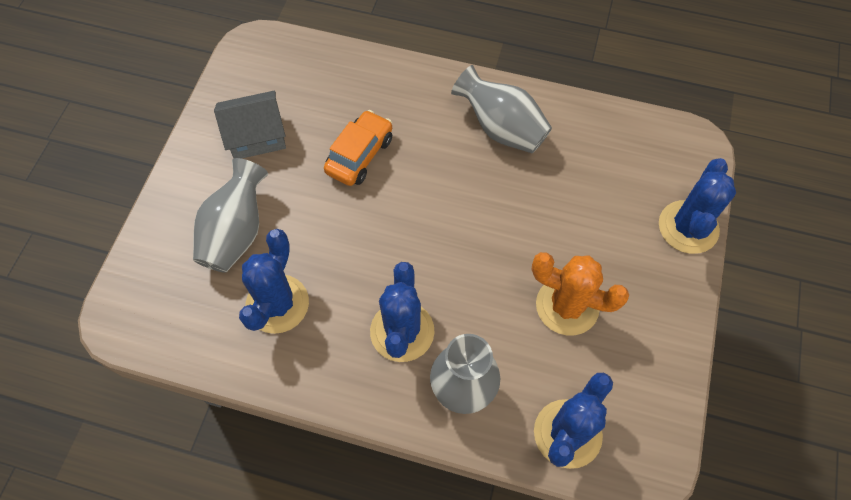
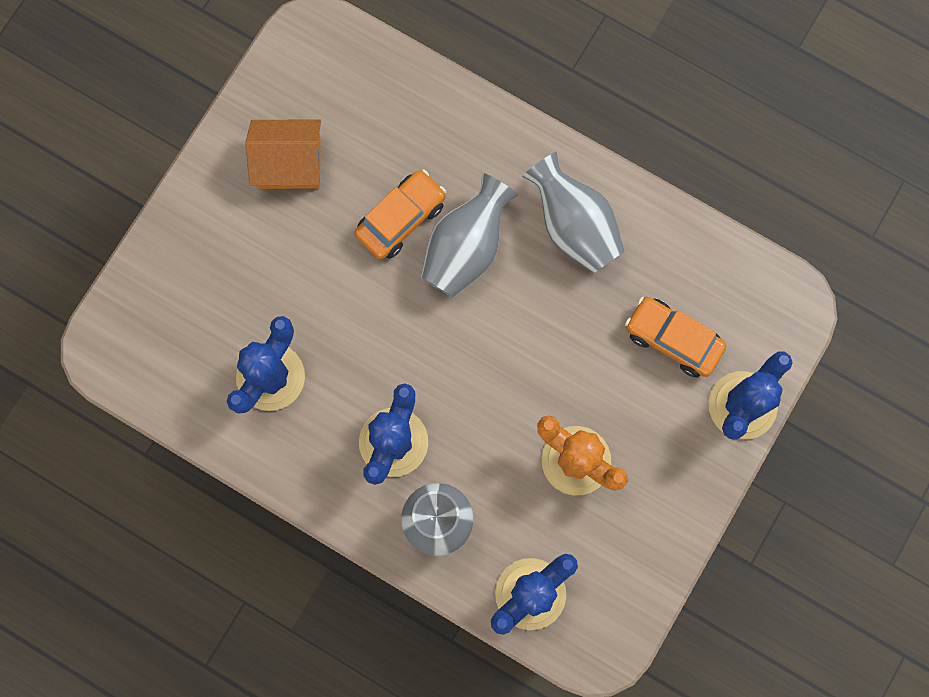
camera: 15 degrees right, 15 degrees up
(236, 232) = (243, 281): grey vase -> grey vase (466, 248)
(256, 136) = (289, 162): grey house -> orange house
(611, 191) = (672, 339): none -> orange car

